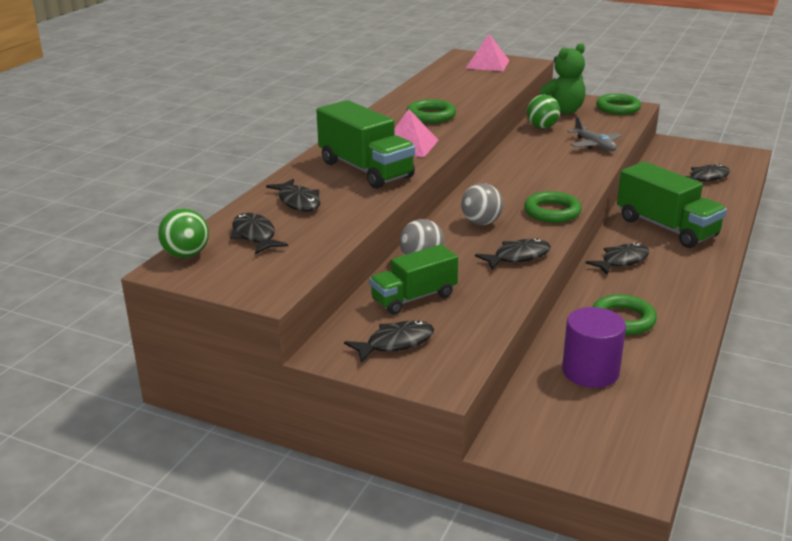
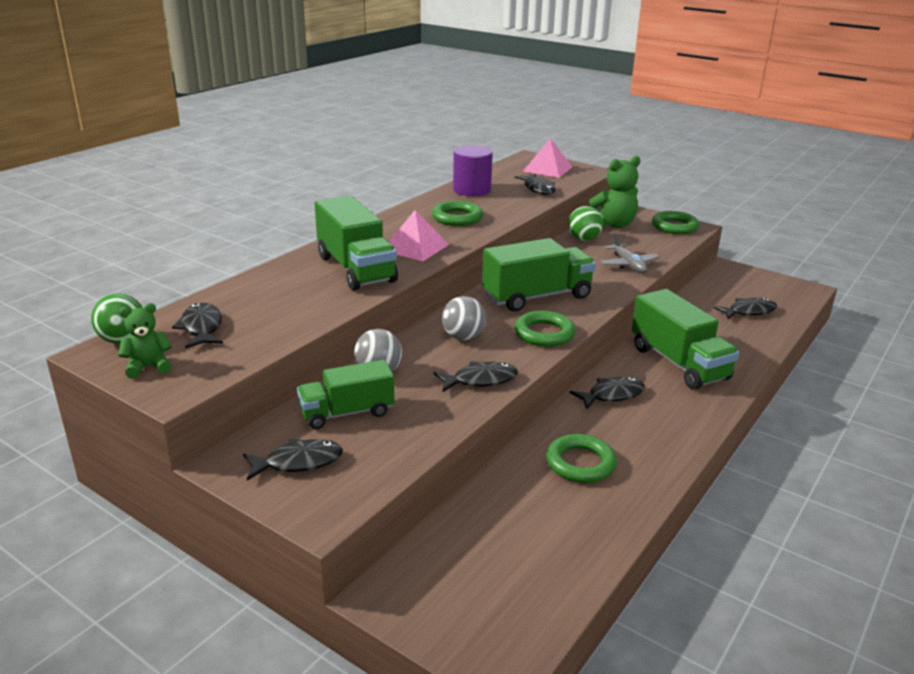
camera: 10 degrees right, 0 degrees up
(229, 274) = (148, 367): none -> green teddy bear
(298, 202) = (267, 296): black fish -> black fish (538, 189)
(528, 181) = (537, 297): none -> green truck
(590, 371) = (515, 520): purple cylinder -> purple cylinder (471, 190)

